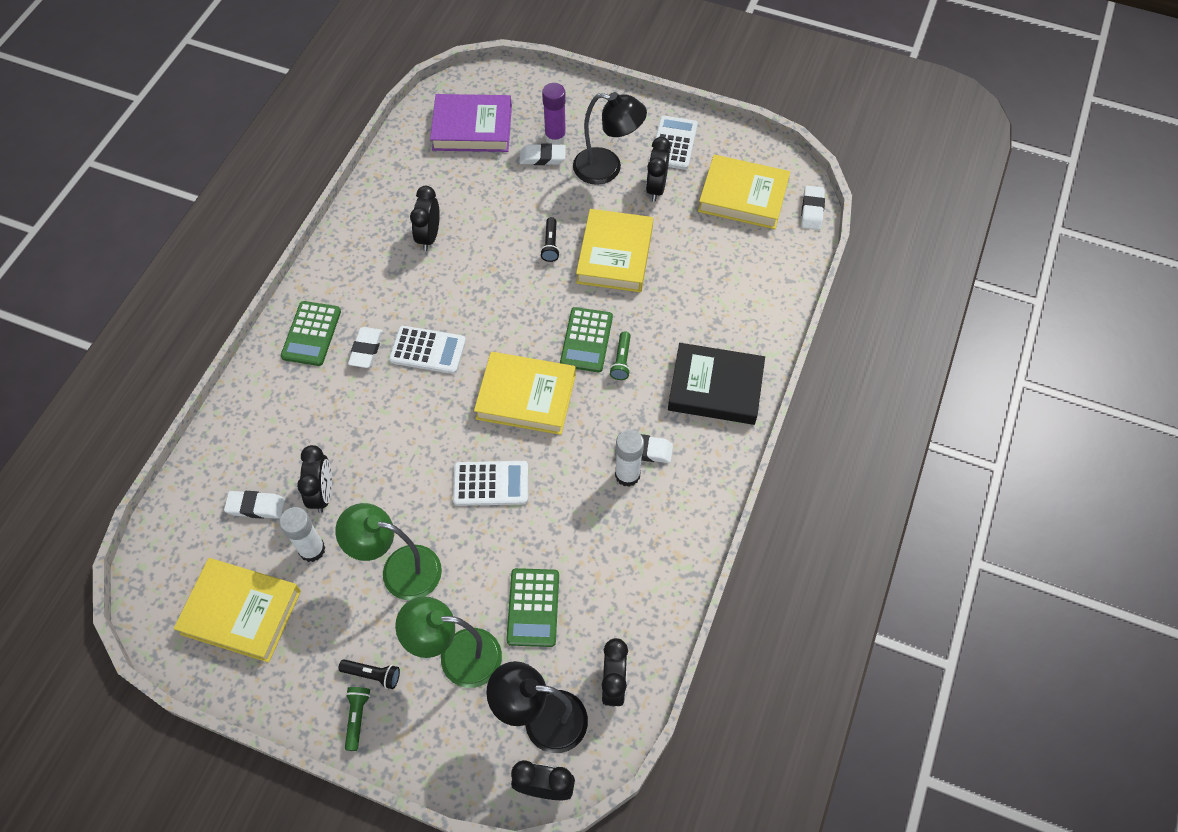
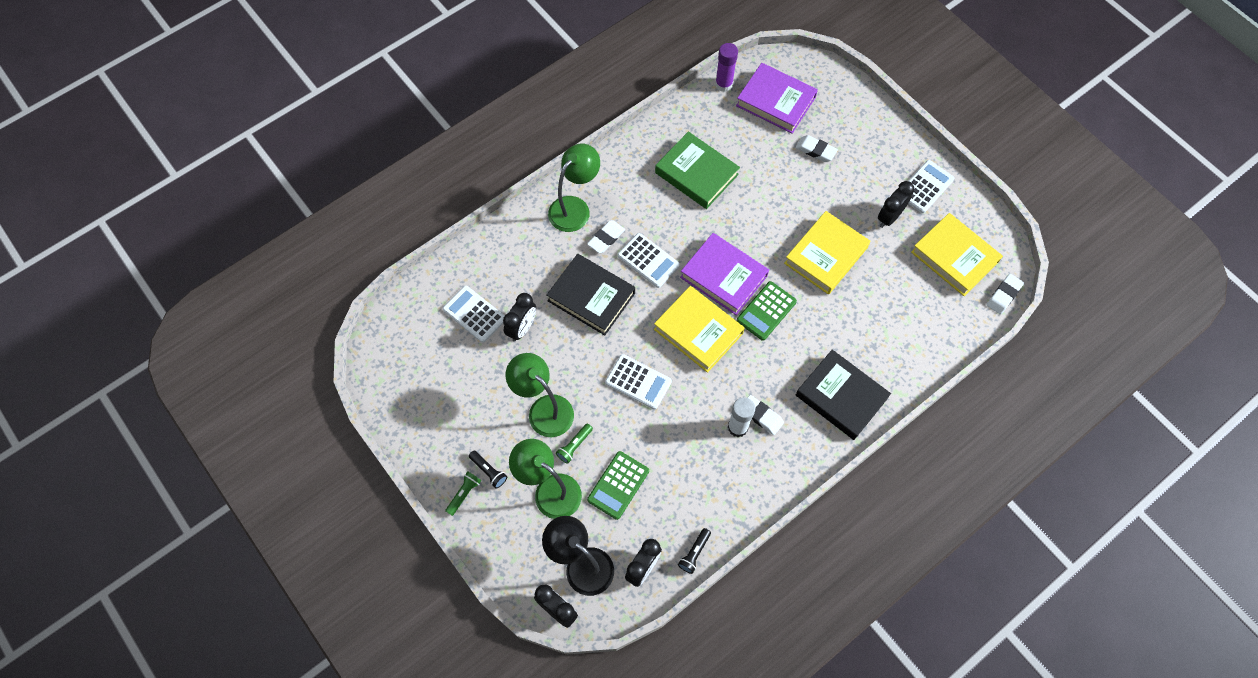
camera: 30 degrees right, 5 degrees up
(241, 612) = (428, 382): yellow book -> none
(256, 506) = (474, 314): white eraser -> white calculator
(311, 334) = (575, 207): green calculator -> green lamp
(312, 549) = (495, 364): white glue stick -> none
(385, 419) = (591, 297): none -> black book
(429, 236) = (696, 173): black clock -> green book
(520, 327) = (723, 276): none -> purple book
(550, 245) = (782, 223): black flashlight -> black flashlight (694, 553)
(555, 137) = (835, 138): purple glue stick -> purple glue stick (723, 84)
(607, 168) = (860, 183): black lamp -> none
(621, 361) = (783, 340): green flashlight -> green flashlight (574, 446)

